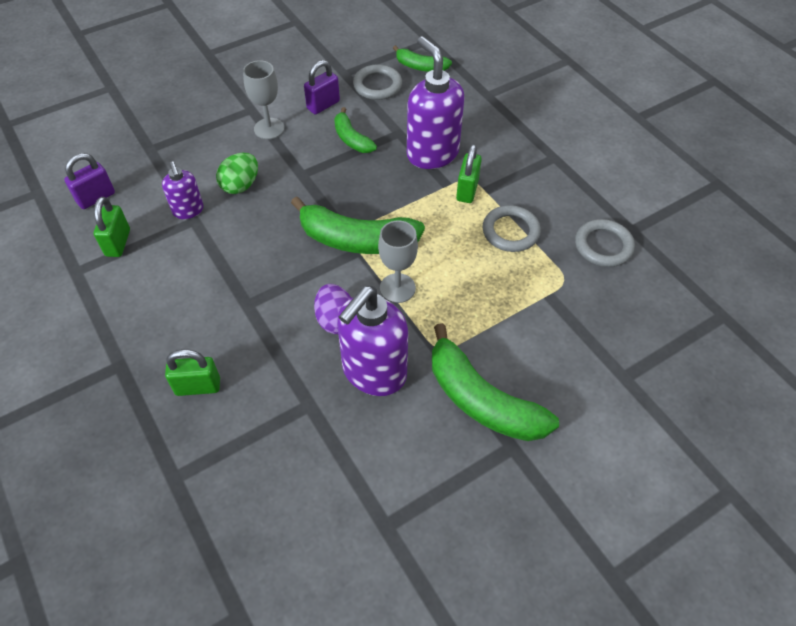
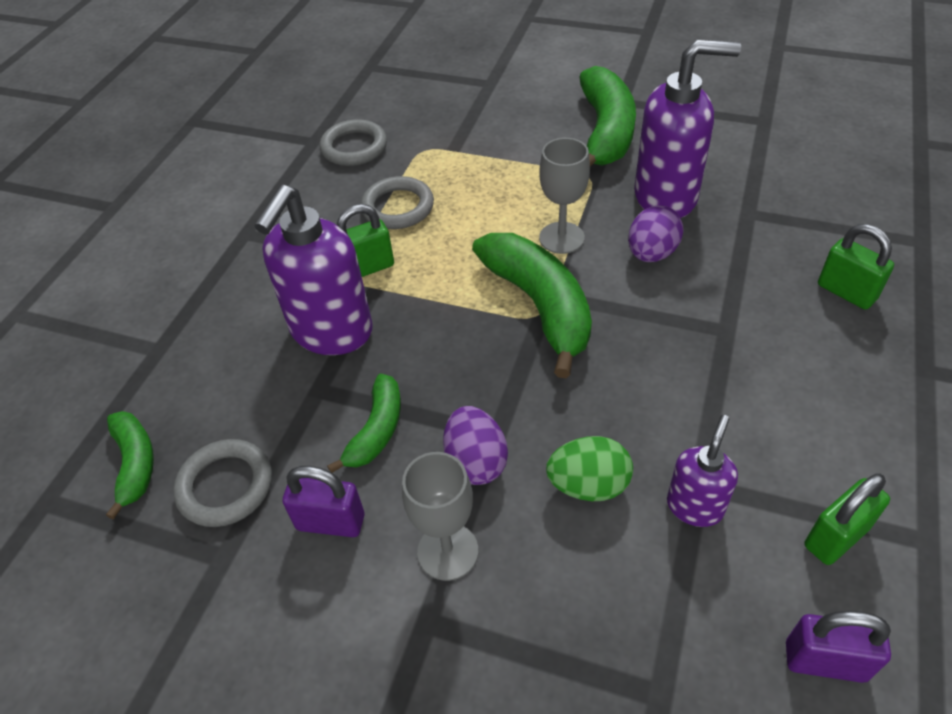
camera: 125 degrees left, 5 degrees down
(296, 159) = (476, 462): none -> purple egg

